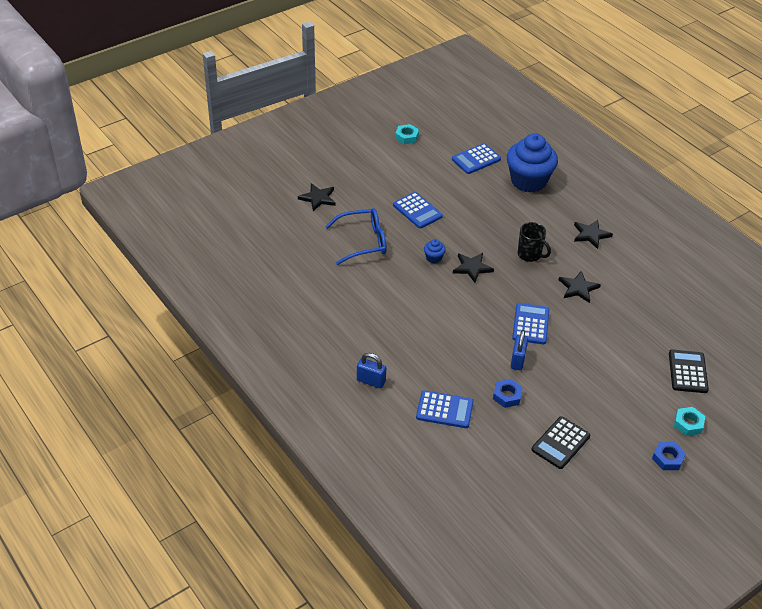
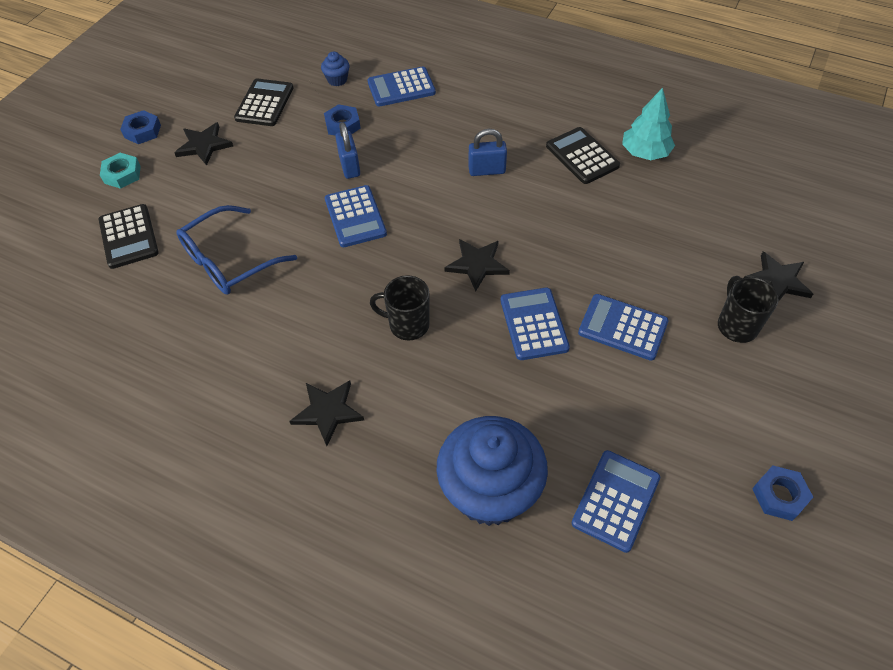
camera: 155 degrees right, 10 degrees up
(315, 288) = (645, 152): none -> turquoise tree
(357, 302) = (582, 156): none -> black calculator
(360, 190) = (736, 326): none -> black mug
(363, 242) = (649, 239): blue glasses -> blue glasses (228, 261)
(371, 381) = (495, 84): blue padlock -> blue padlock (487, 170)
(406, 137) = (779, 495): turquoise nut -> blue nut
(433, 258) = (538, 256): blue cupcake -> blue cupcake (337, 80)
(462, 229) = (533, 324): none -> blue calculator
(578, 288) = (312, 298): black star -> black star (204, 145)

